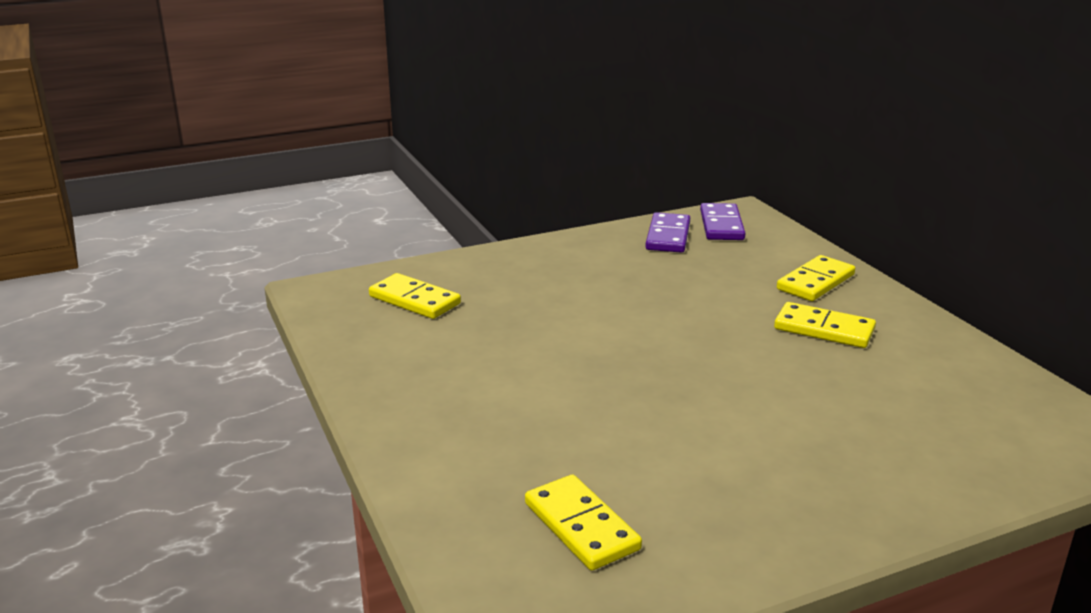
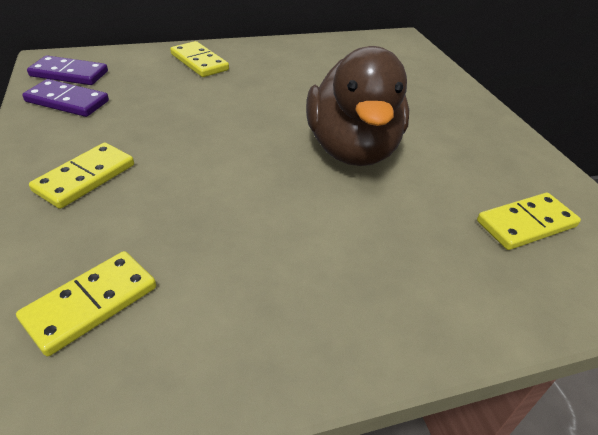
camera: 85 degrees left, 15 degrees up
(678, 397) = (352, 149): none -> brown duck
(824, 329) = (269, 75): yellow domino -> yellow domino (85, 178)

